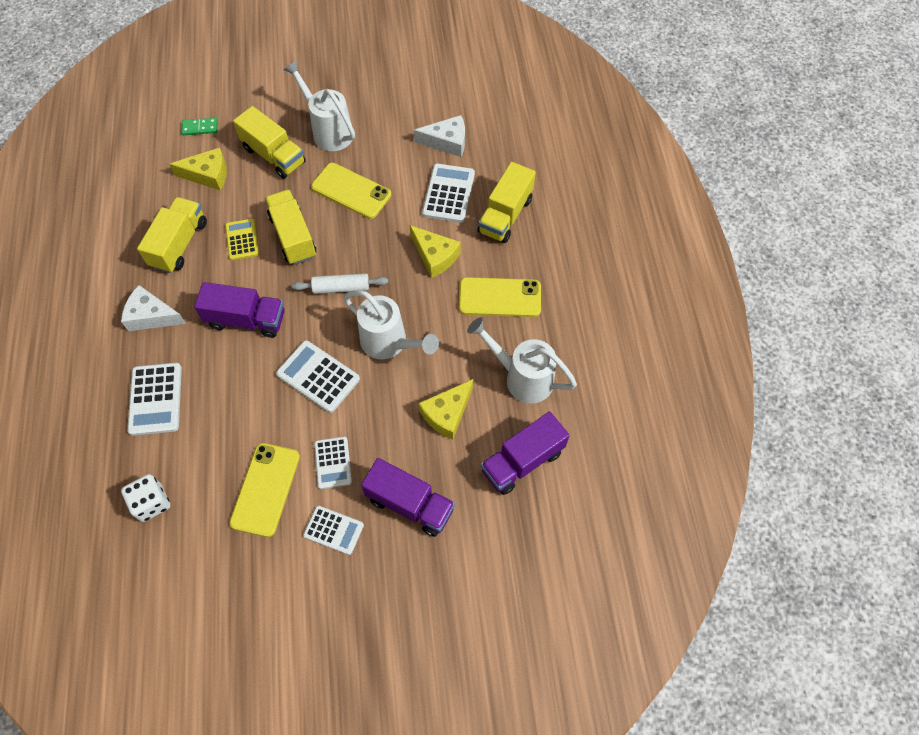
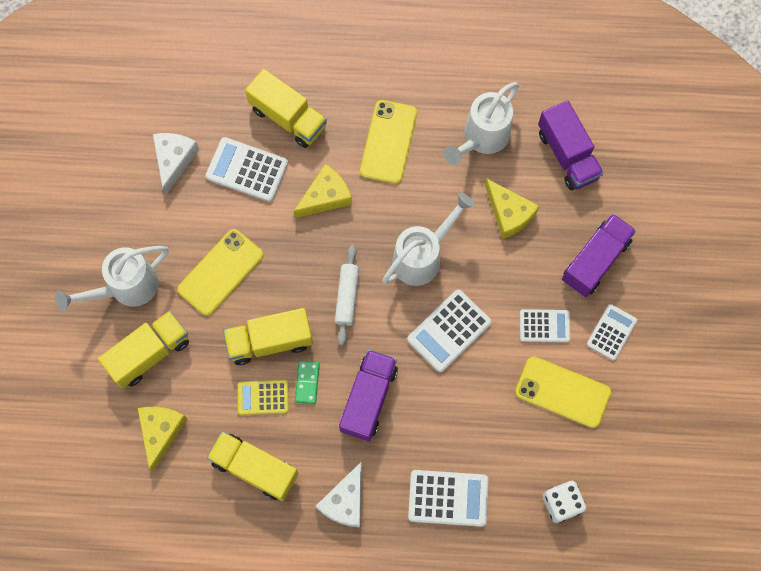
camera: 80 degrees left, 10 degrees up
(200, 128) = (85, 438): green domino -> green domino (307, 382)

